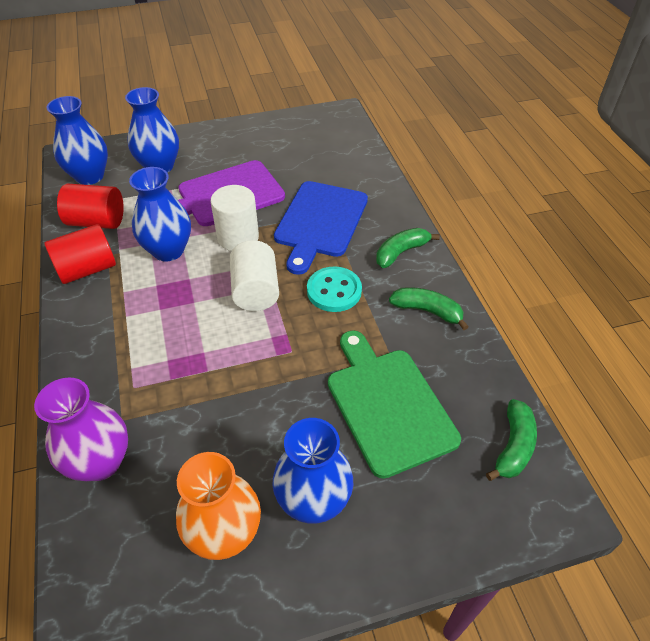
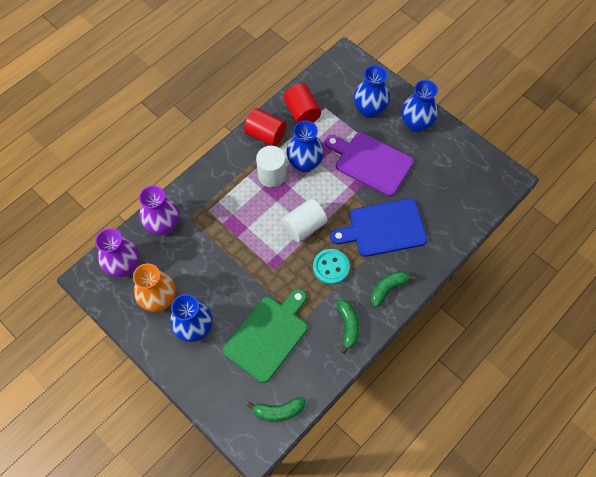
camera: 60 degrees right, 15 degrees up
(89, 176) = (335, 81): blue vase -> blue vase (416, 124)
(118, 565) = (124, 266): none -> purple vase
(238, 237) = (339, 192): white cylinder -> white cylinder (272, 175)
(401, 252) = (388, 288): green banana -> green banana turned 60 degrees counterclockwise

